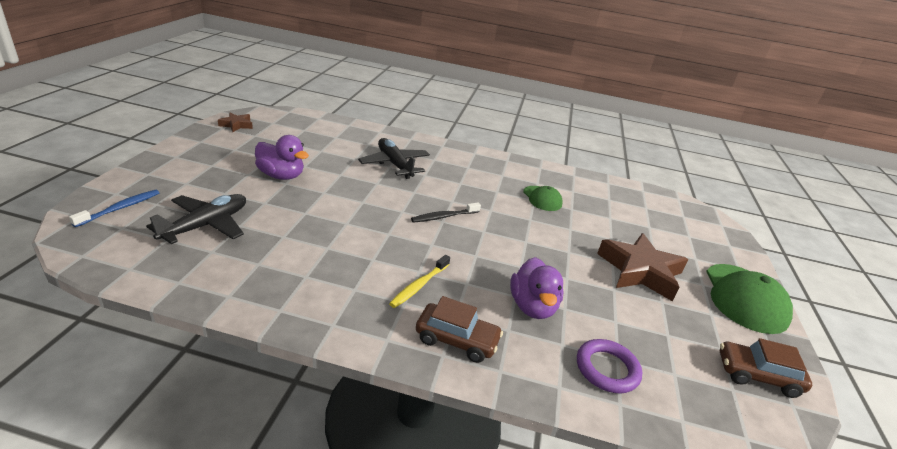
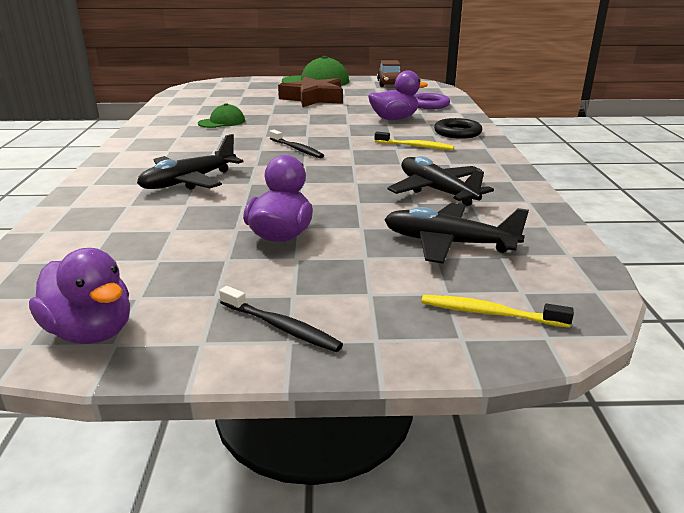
camera: 100 degrees left, 5 degrees down
(120, 208) = (489, 313): blue toothbrush -> yellow toothbrush
(188, 157) = (281, 327): none -> black toothbrush
(236, 125) = (91, 332): brown star -> purple duck
(294, 254) = (436, 191): none -> black plane
(456, 340) = (457, 132): brown car -> black ring

